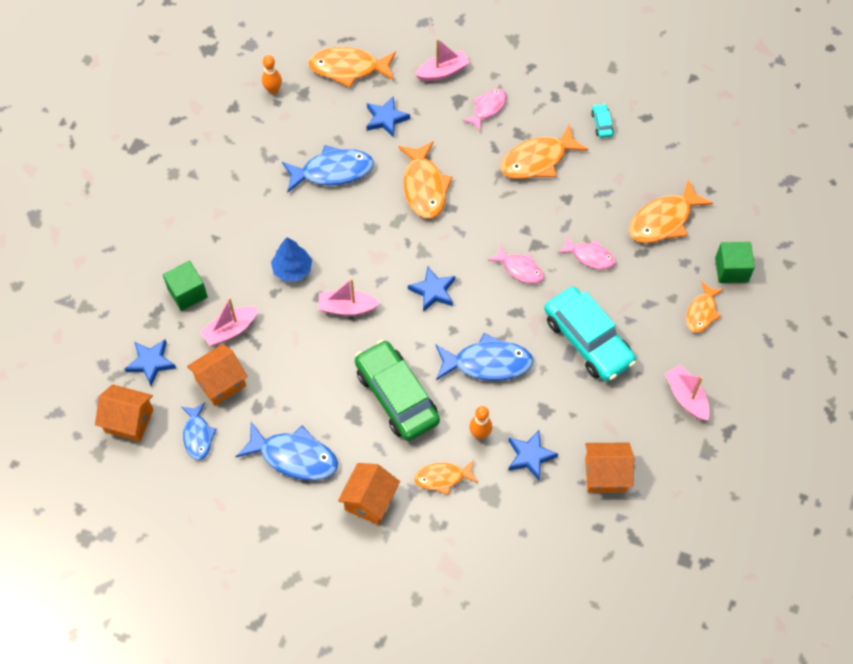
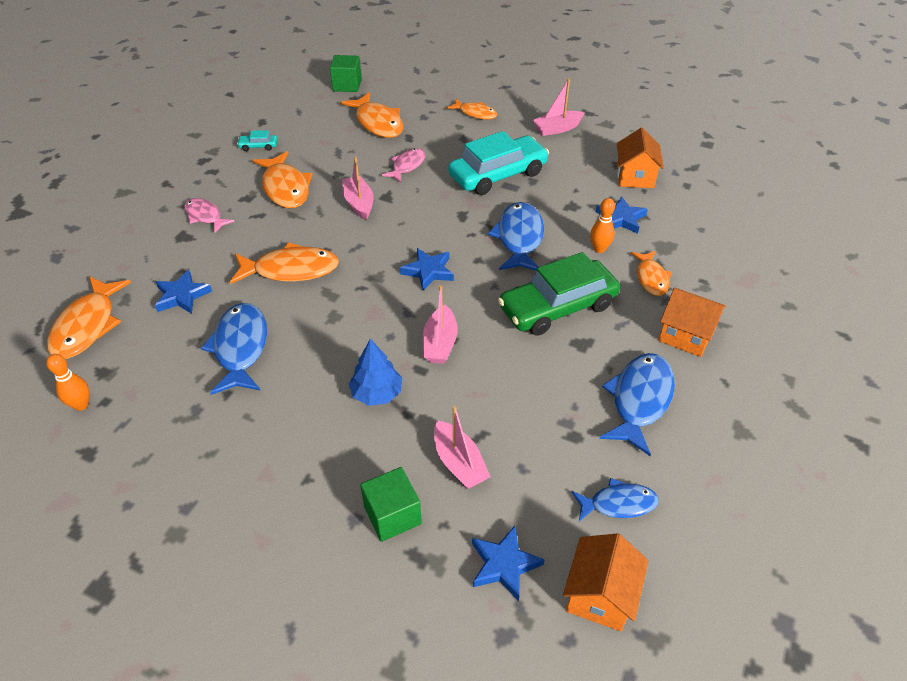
camera: 85 degrees left, 15 degrees down
(220, 382) = (538, 476): orange house -> none
(443, 72) = (138, 246): pink boat -> pink boat (359, 203)
(520, 269) = (412, 209): pink fish -> none
(731, 270) = (435, 95): green cube -> green cube (347, 85)

